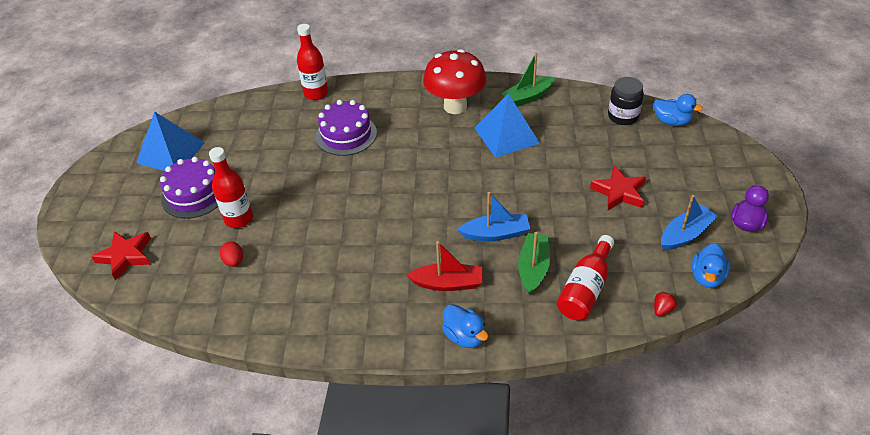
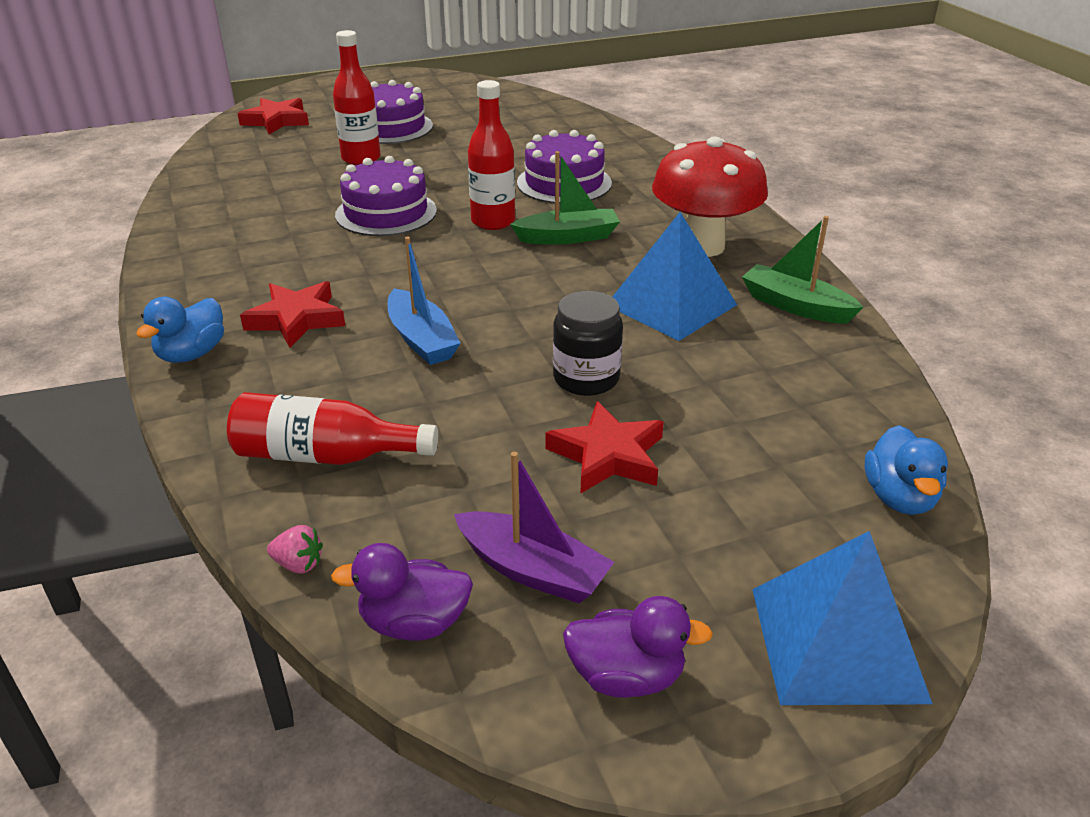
camera: 65 degrees right, 10 degrees down
(171, 152) = (453, 100): blue pyramid -> blue pyramid (837, 643)
(234, 261) = (288, 172): red egg -> none
(316, 93) = (632, 147): red bottle -> red bottle (493, 221)
(334, 221) = (386, 213): none -> purple cake
(448, 283) = (296, 319): red boat -> red star
(533, 268) = (356, 390): green boat -> green boat (568, 237)
(623, 116) = (849, 424): black jar -> black jar (586, 378)
(662, 309) = (298, 564): red strawberry -> pink strawberry
(685, 234) = (532, 570): blue boat -> purple boat
(707, 277) = (414, 623): blue duck -> purple duck

